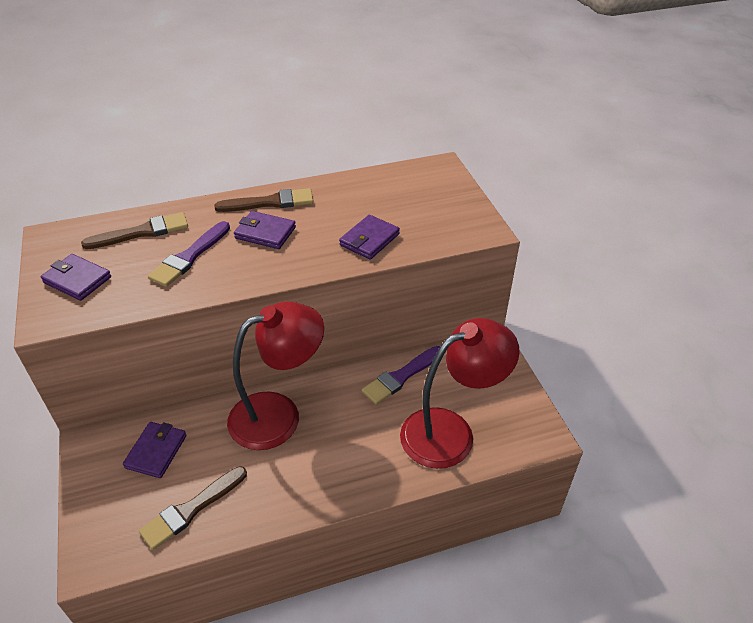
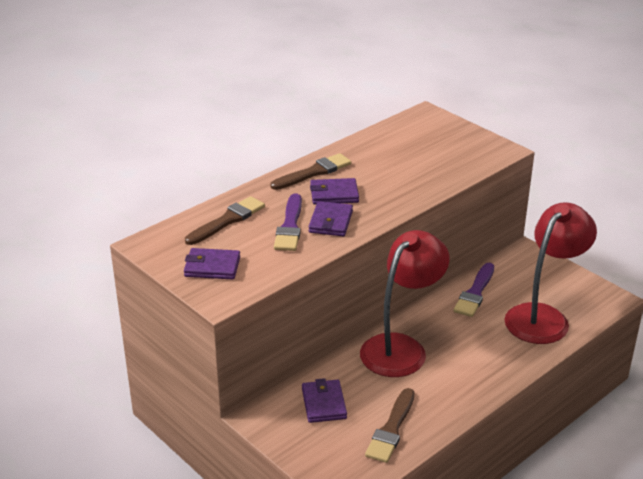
camera: 25 degrees left, 10 degrees down
(369, 240) = (422, 178): purple wallet -> purple wallet (330, 222)

